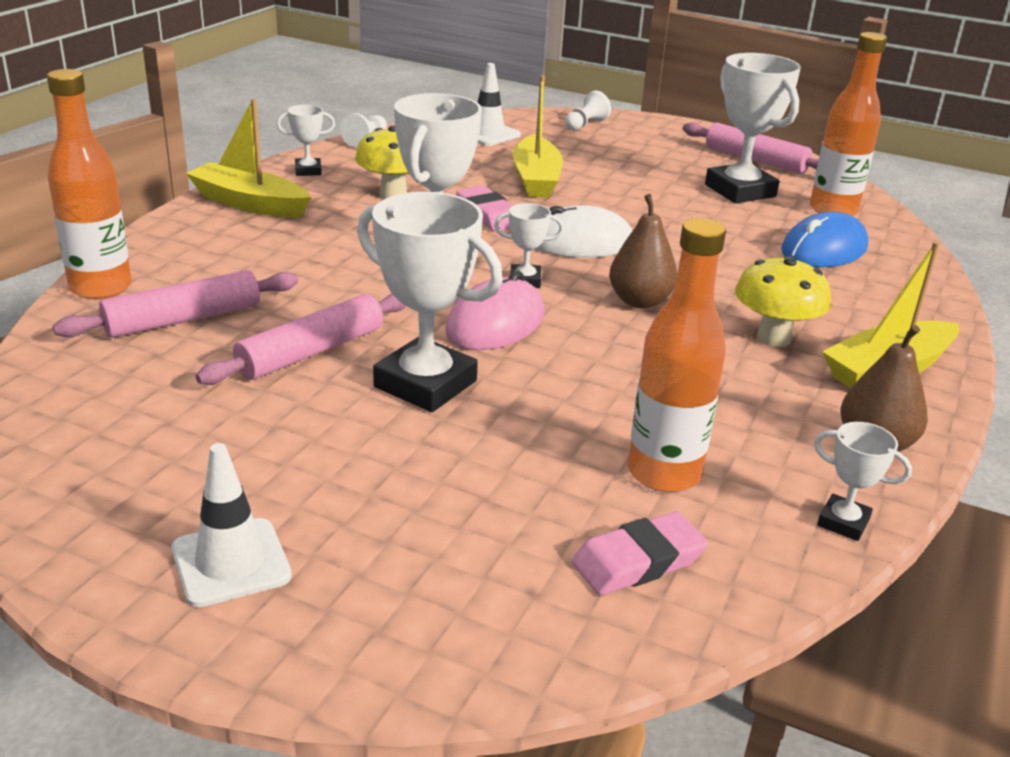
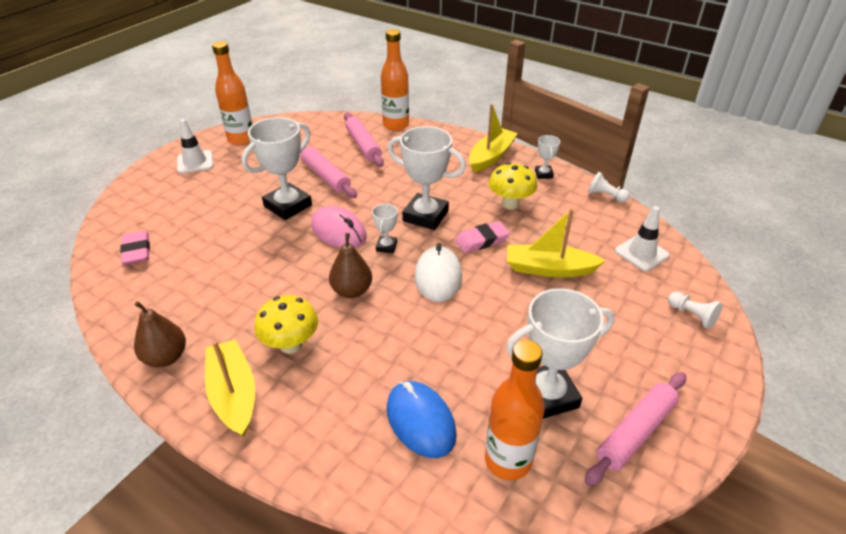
camera: 100 degrees right, 10 degrees up
(664, 473) = (186, 269): orange bottle -> orange bottle (241, 139)
(843, 522) = (118, 322): white trophy -> none

